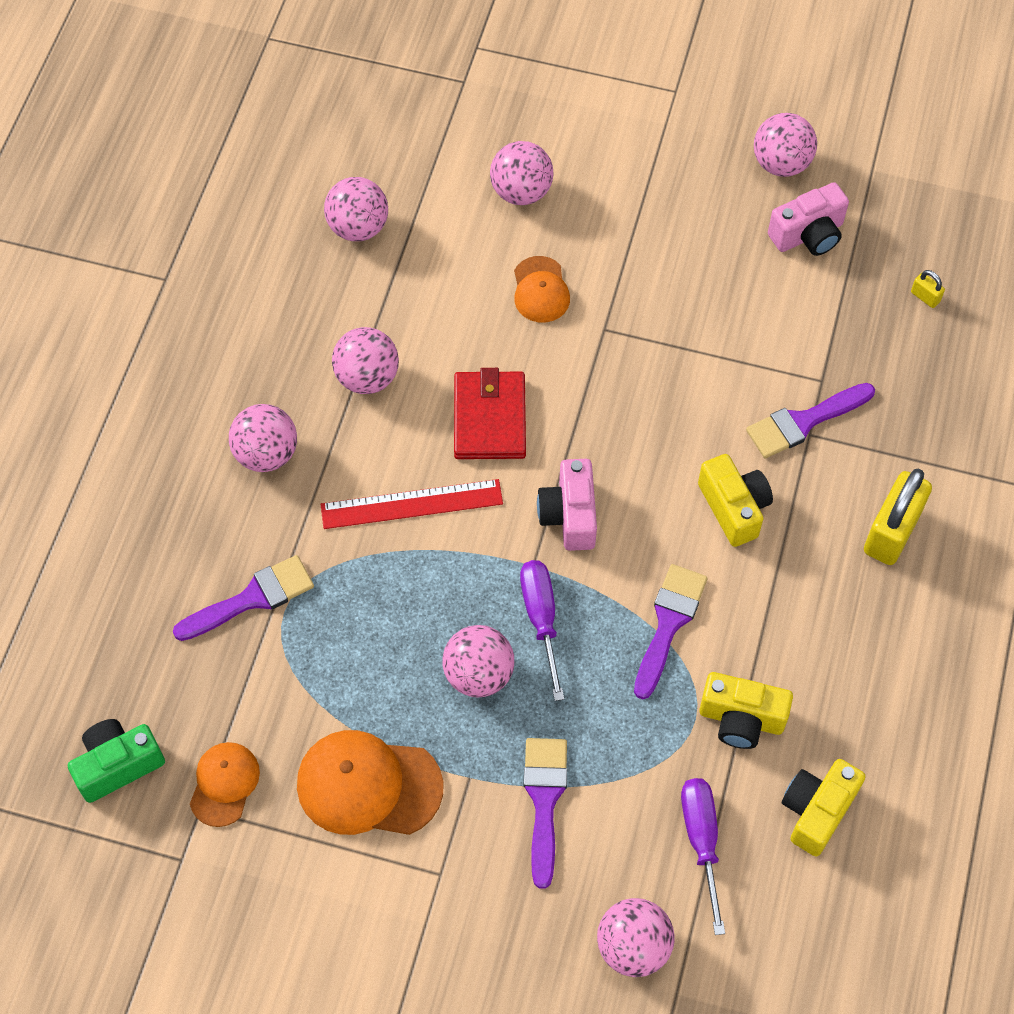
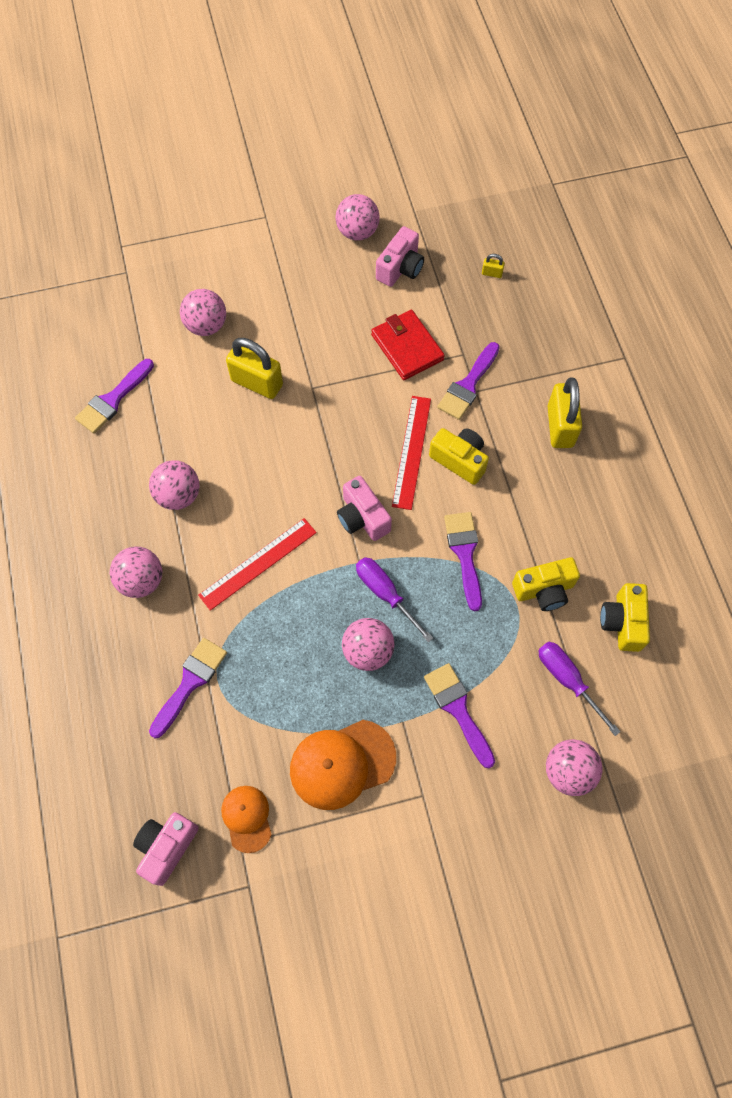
camera: 30 degrees left, 5 degrees up
(118, 765) = (166, 847): green camera -> pink camera
(358, 227) = (113, 400): pink ball -> purple brush
(490, 418) = (274, 481): red wallet -> red wallet (407, 347)
(540, 290) = (257, 383): orange cap -> yellow padlock
(680, 467) = (411, 451): none -> red ruler

